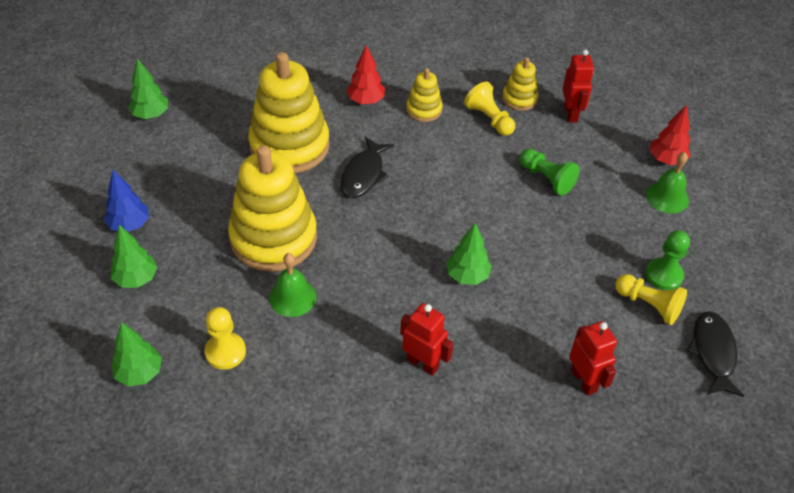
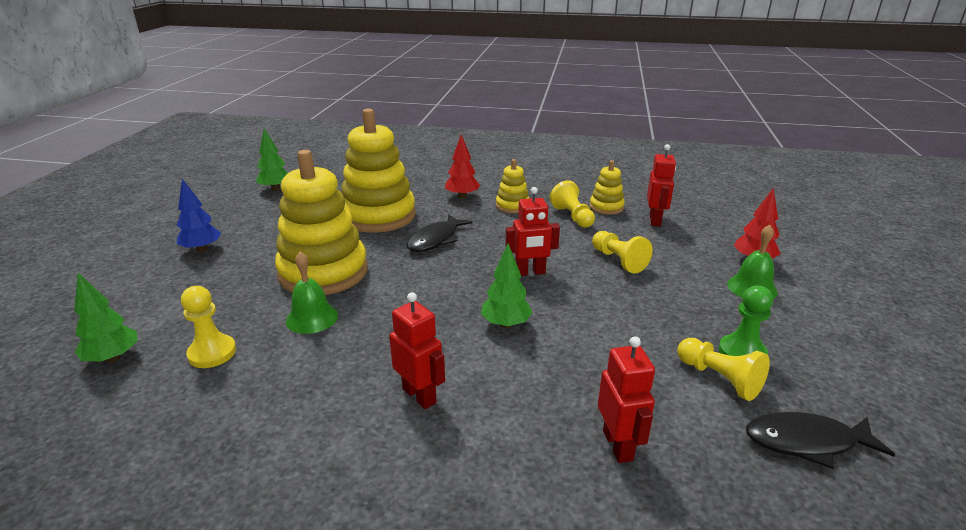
camera: 15 degrees right, 20 degrees down
(136, 279) = (175, 285): green tree -> none
(470, 207) = (530, 272): none -> red robot
(547, 178) = (618, 260): green pawn -> yellow pawn
(713, 353) = (807, 442): black fish -> black fish turned 105 degrees counterclockwise

